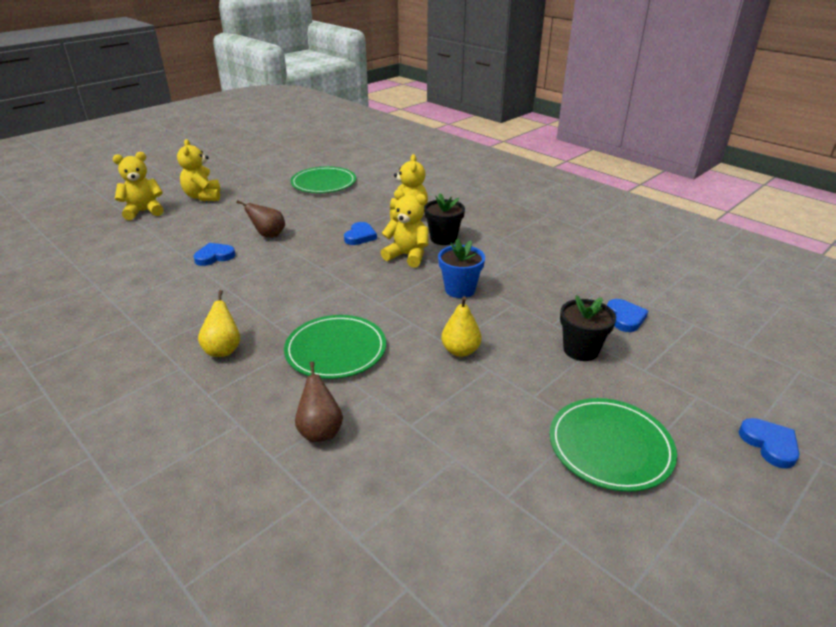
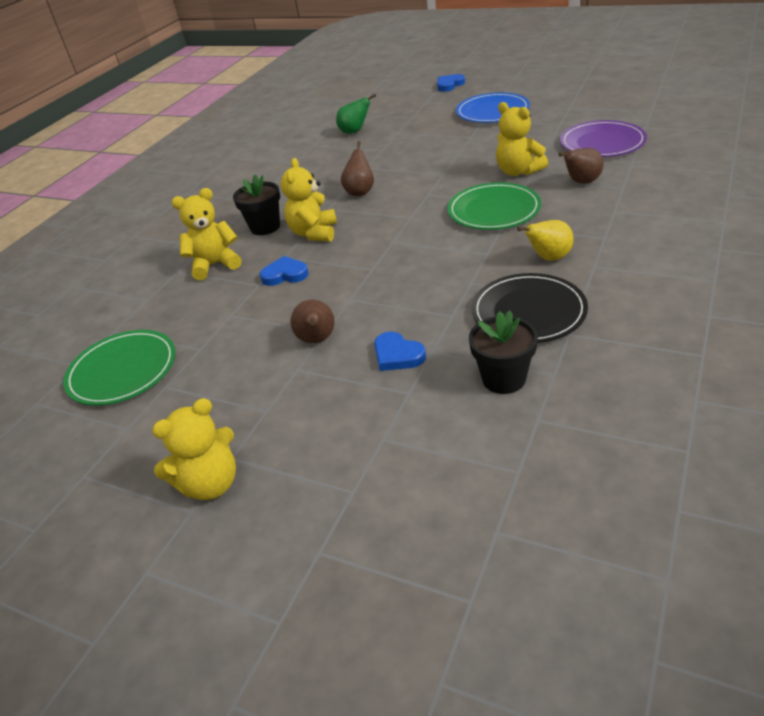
camera: 105 degrees left, 5 degrees up
(144, 211) = (300, 529): yellow teddy bear -> yellow teddy bear (518, 171)
(178, 315) = (528, 312): none -> black plate
(401, 505) = (602, 143): none -> purple plate
(460, 289) = (360, 192): blue flower pot -> brown pear
(460, 351) = (446, 168): yellow pear -> none
(581, 350) = (407, 135): black flower pot -> black flower pot (504, 379)
(610, 446) = (492, 111): green plate -> blue plate
(625, 318) = (355, 131): blue heart -> green pear

